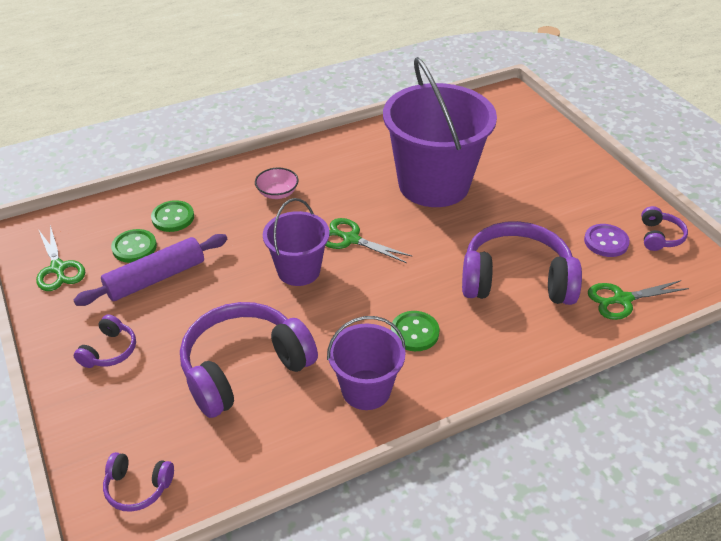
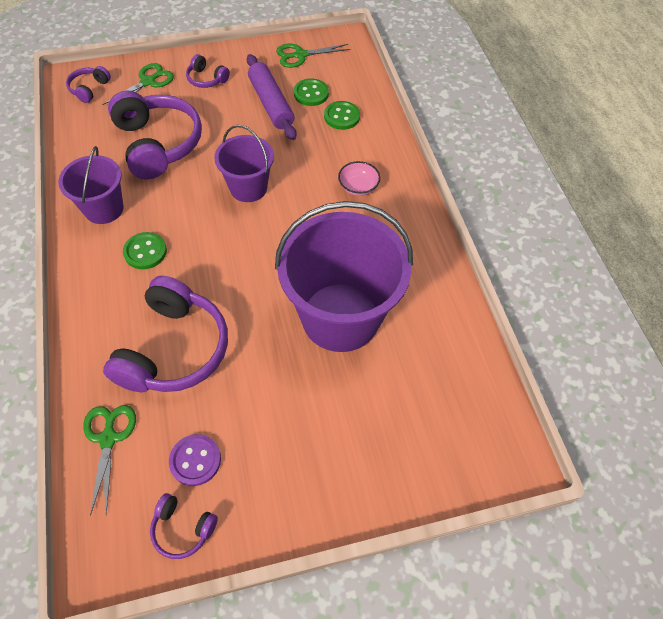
camera: 100 degrees right, 15 degrees up
(351, 239) = (276, 230): green scissors -> green scissors (148, 82)

